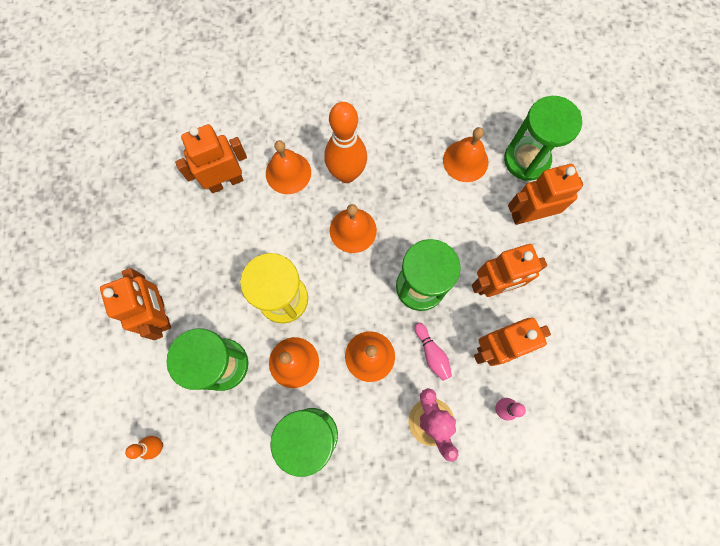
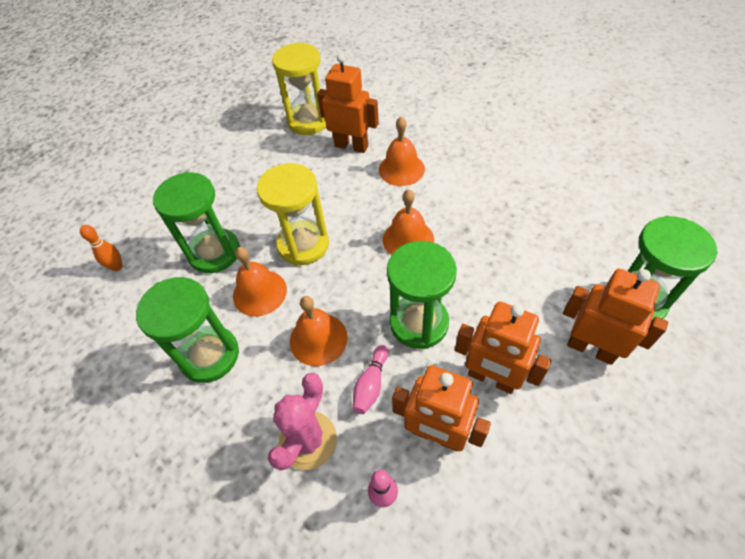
camera: 50 degrees right, 20 degrees down
(161, 185) = (308, 121): none -> yellow hourglass
(161, 313) = (218, 191): orange robot -> none
(346, 174) = (446, 199): orange bowling pin -> none
(465, 161) = (565, 260): orange bell -> none

